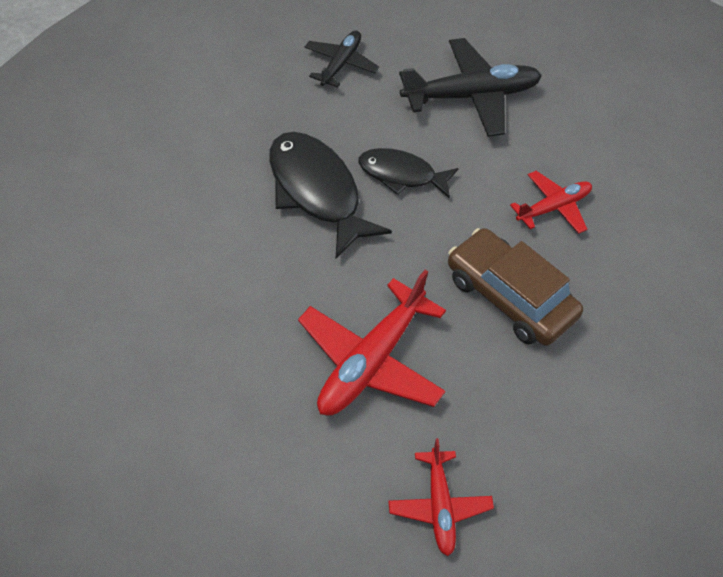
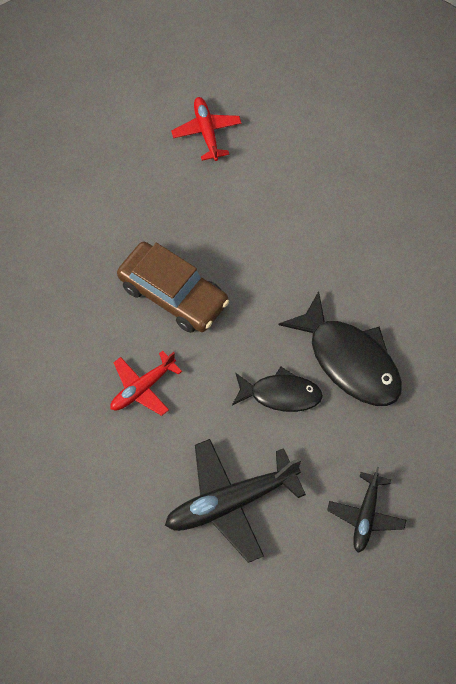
camera: 175 degrees right, 10 degrees up
(370, 362) = (272, 221): red plane -> none

